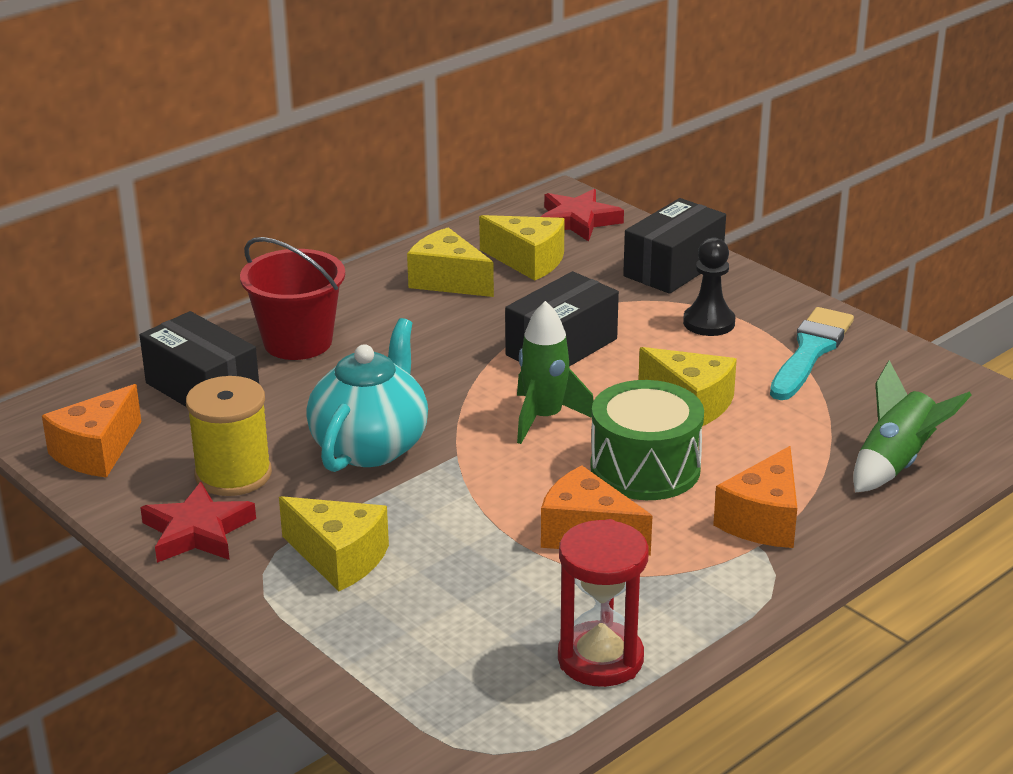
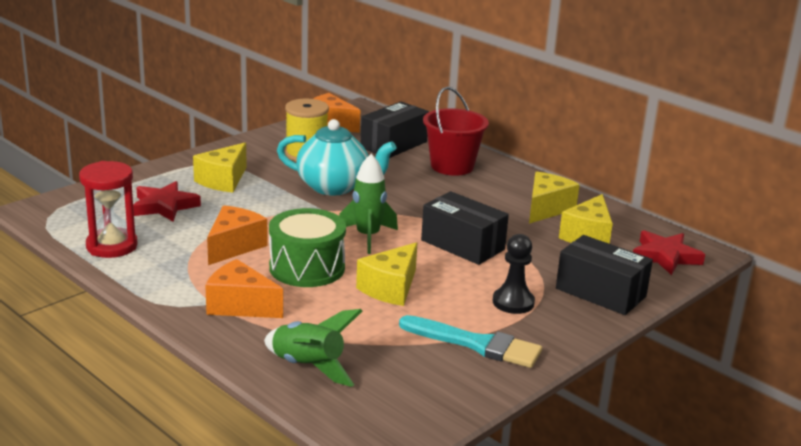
camera: 85 degrees right, 5 degrees down
(197, 531) = (254, 148): red star -> red star (164, 206)

